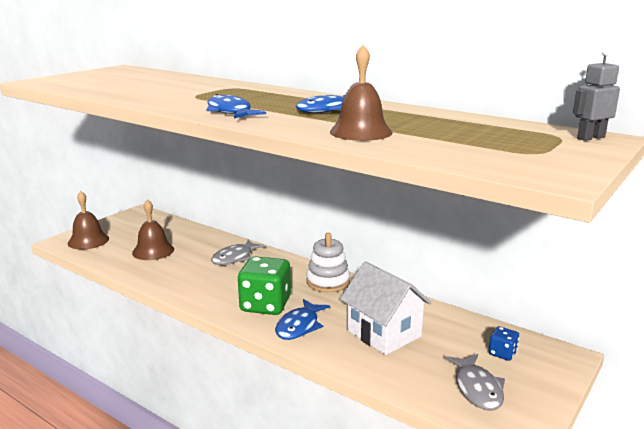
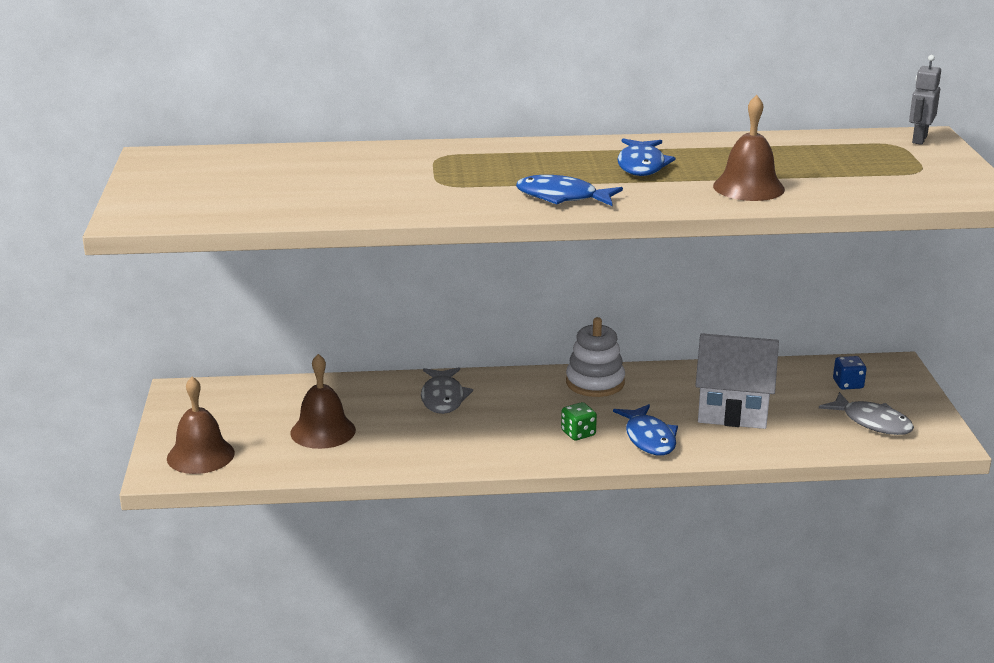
camera: 40 degrees left, 5 degrees up
(265, 305) = (578, 433): green dice -> green dice, size x0.47

